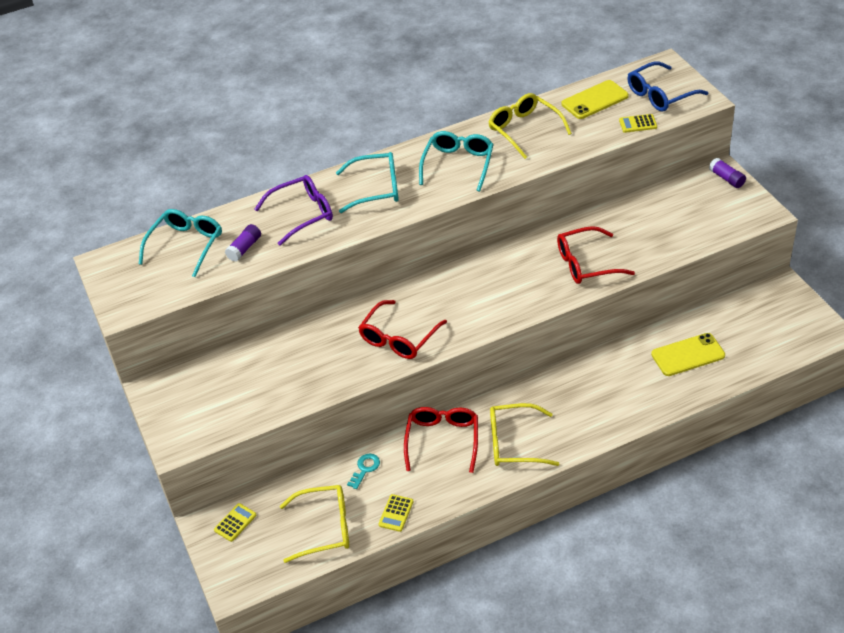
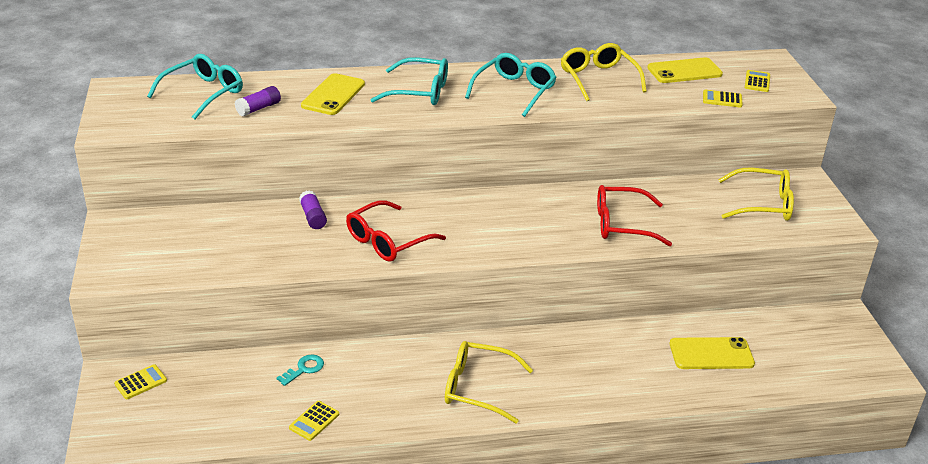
camera: 10 degrees right, 10 degrees down
(302, 214) = (333, 95): purple glasses -> yellow phone
(324, 528) = (230, 414): yellow glasses -> yellow glasses (762, 204)
(442, 440) = (401, 364): red glasses -> none
(660, 95) = (757, 81): blue glasses -> yellow calculator
(726, 179) = (810, 186): purple glue stick -> purple glue stick (313, 217)

